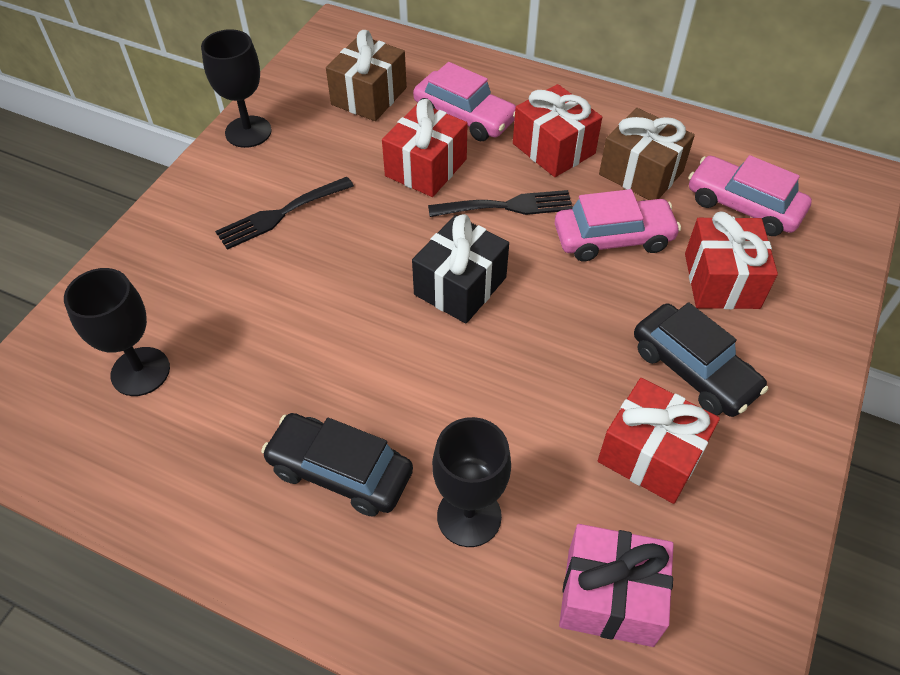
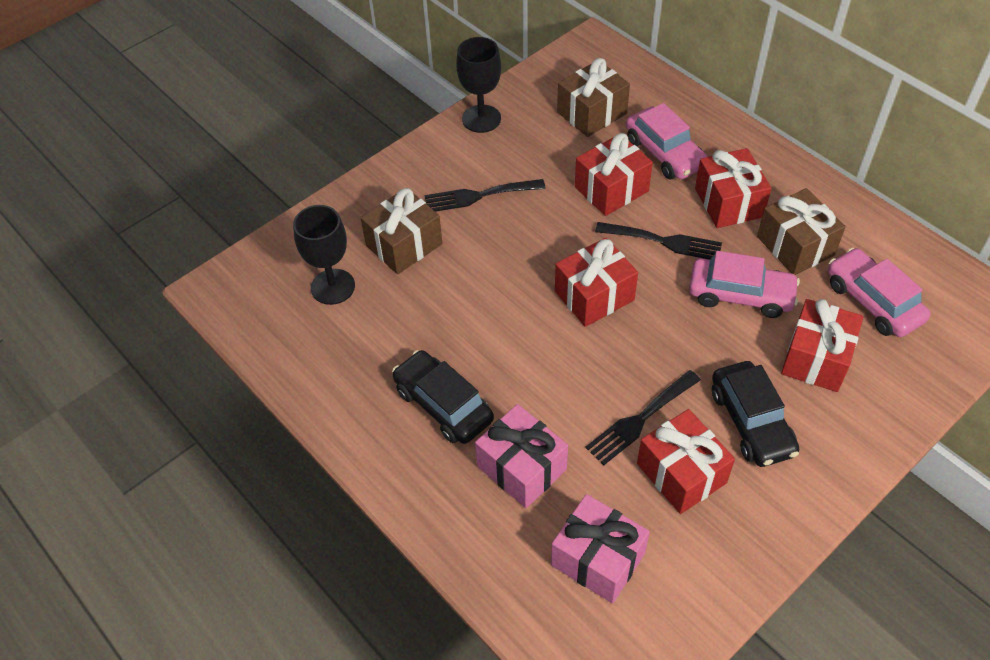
camera: 25 degrees right, 0 degrees up
(212, 294) = (404, 245): none -> brown gift
(460, 286) = (594, 296): black gift -> red gift
(469, 516) = (521, 468): black goblet -> pink gift
(576, 409) = (640, 420): none -> black fork

